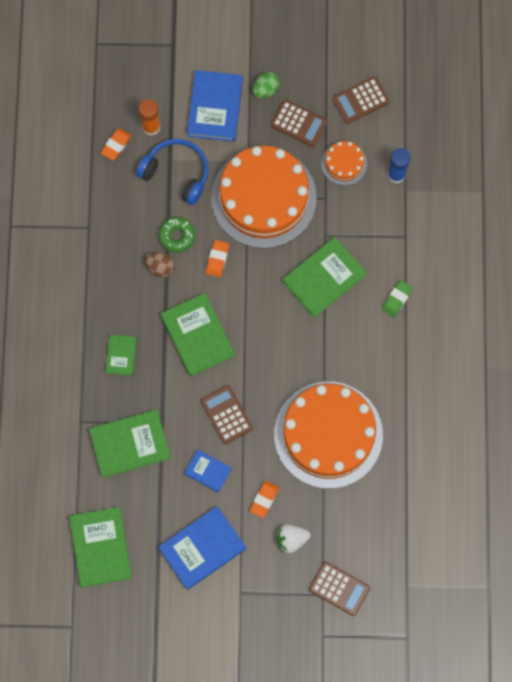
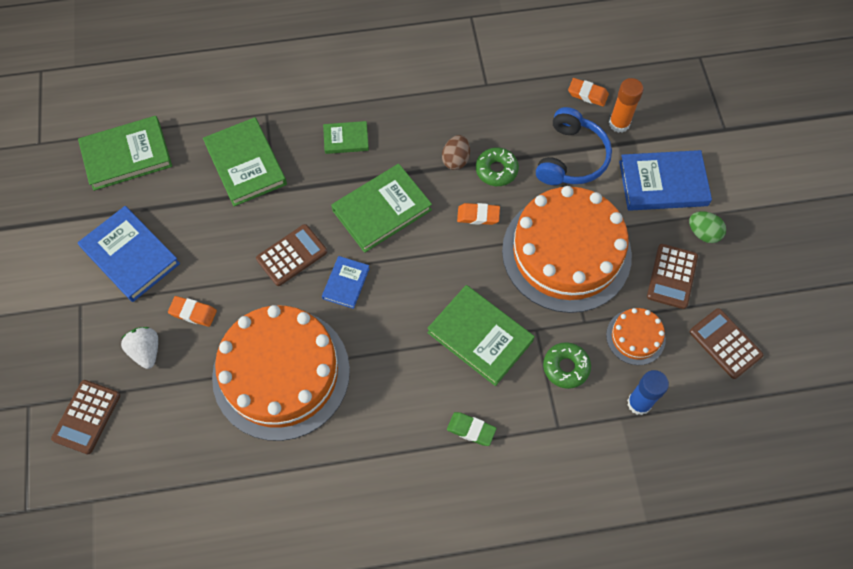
camera: 80 degrees right, 10 degrees down
(208, 471) = (222, 247): blue book -> blue book (346, 283)
(359, 220) = (566, 367): none -> green donut

